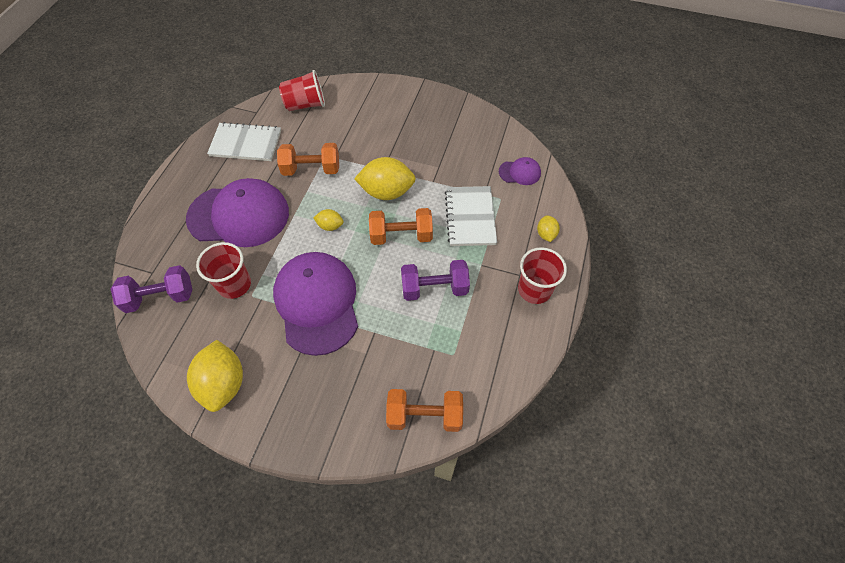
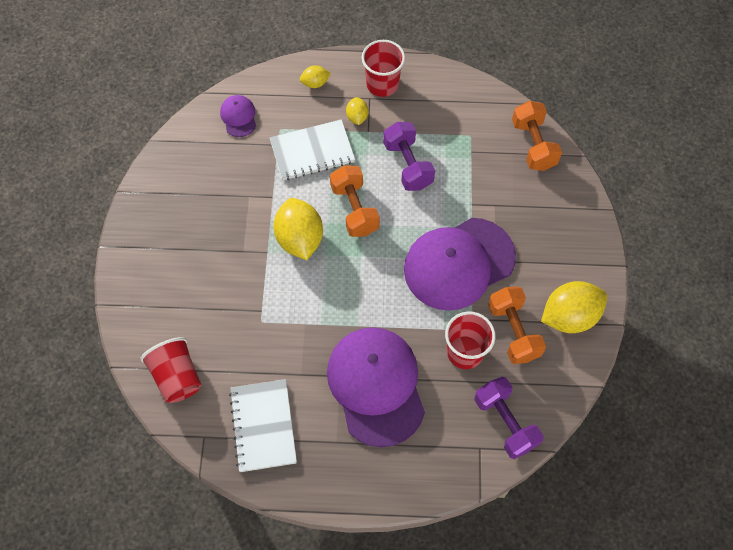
camera: 105 degrees left, 5 degrees up
(311, 169) = (286, 330): orange dumbbell -> orange dumbbell (513, 331)
(330, 226) = (362, 282): yellow lemon -> yellow lemon (357, 117)

